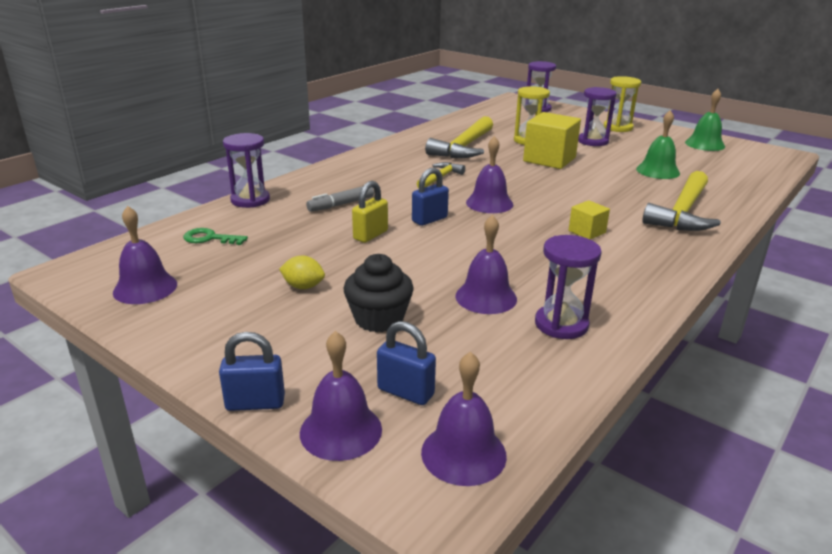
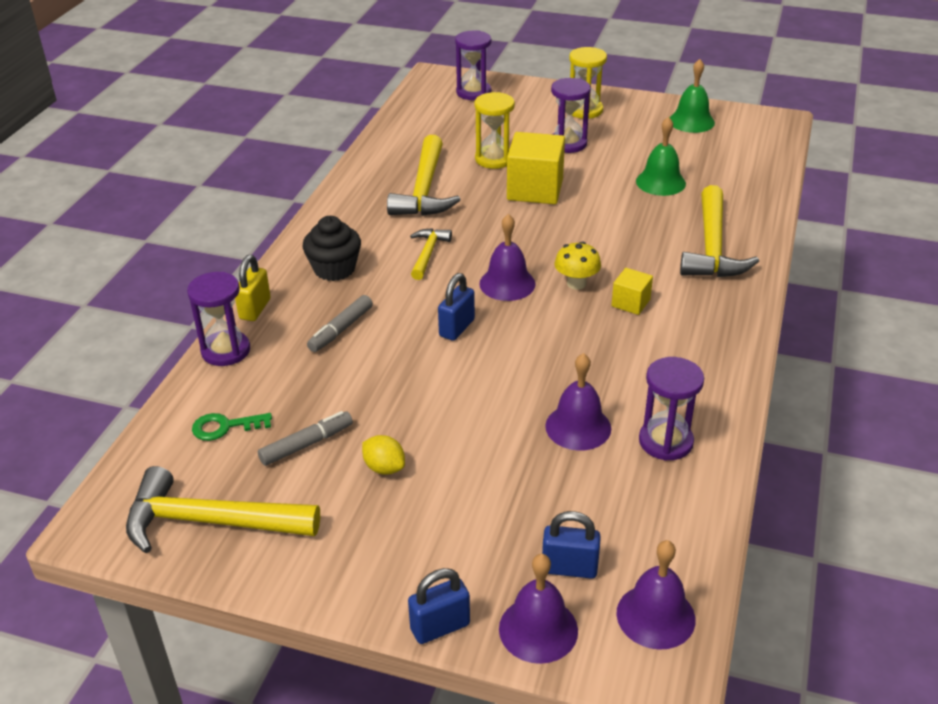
camera: 20 degrees left, 10 degrees up
(145, 288) = (210, 522): purple bell -> yellow hammer
(258, 260) = (306, 444): none -> grey marker
(303, 286) = (384, 468): yellow lemon -> yellow lemon turned 45 degrees clockwise
(370, 235) = (407, 370): yellow padlock -> yellow padlock (255, 309)
(379, 318) = (490, 487): black cupcake -> black cupcake (334, 269)
(547, 213) = (576, 283): none -> yellow mushroom

